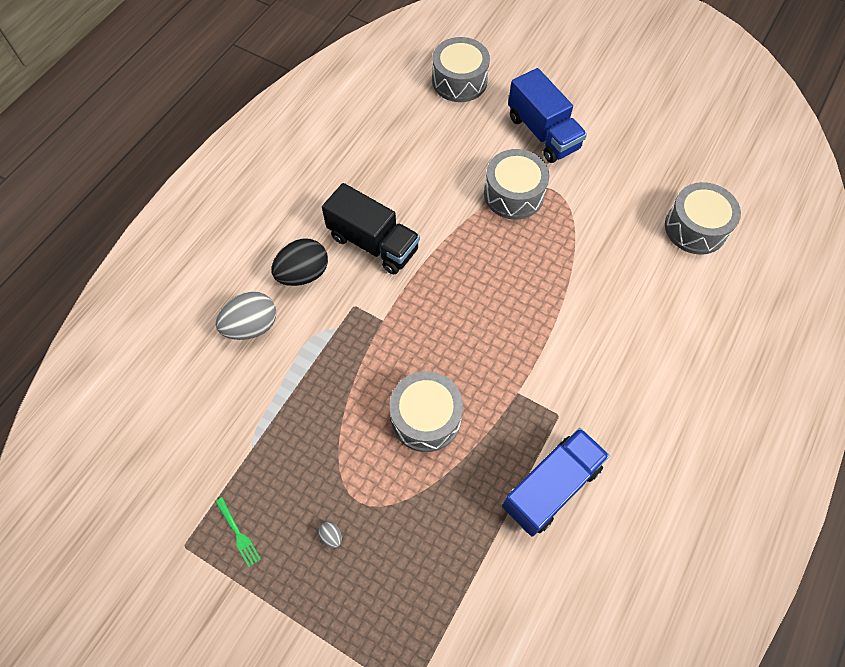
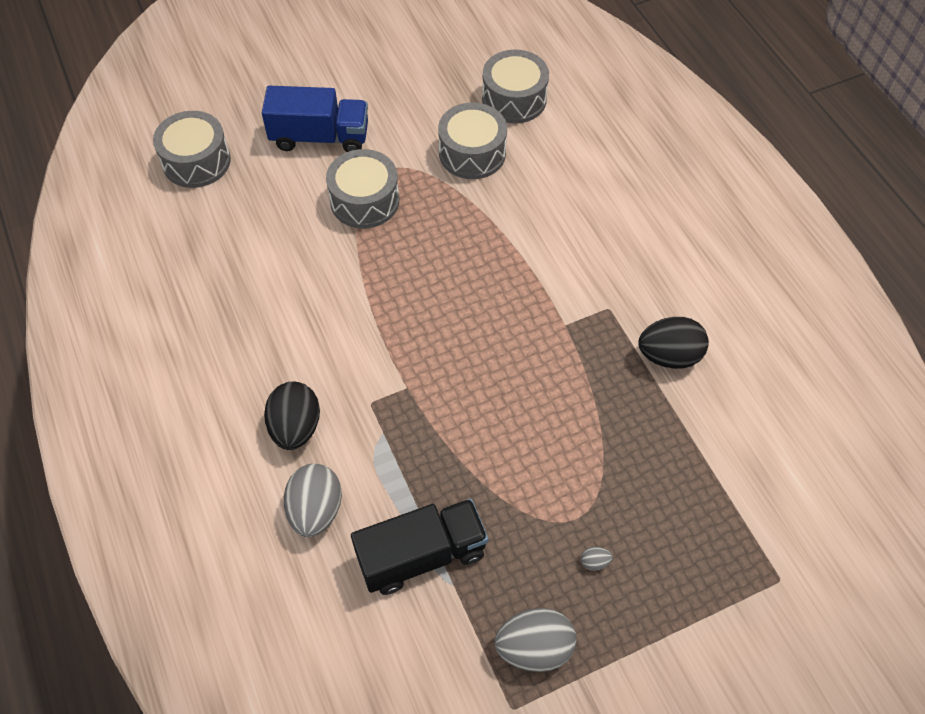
camera: 55 degrees left, 5 degrees down
(238, 533) = (534, 648): green fork -> grey egg
(373, 243) = (315, 345): black truck -> black truck (421, 555)
(426, 418) = (535, 412): grey drum -> grey drum (472, 153)
(551, 487) = (669, 356): blue truck -> black egg

